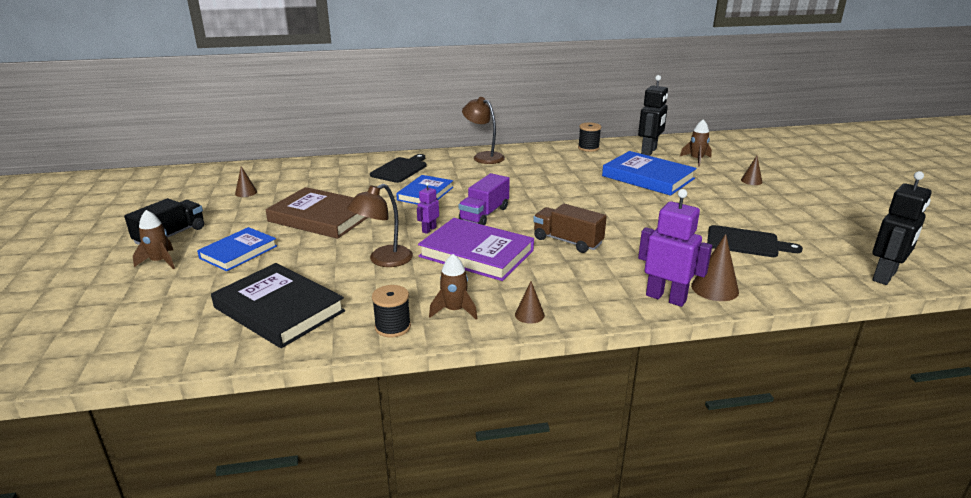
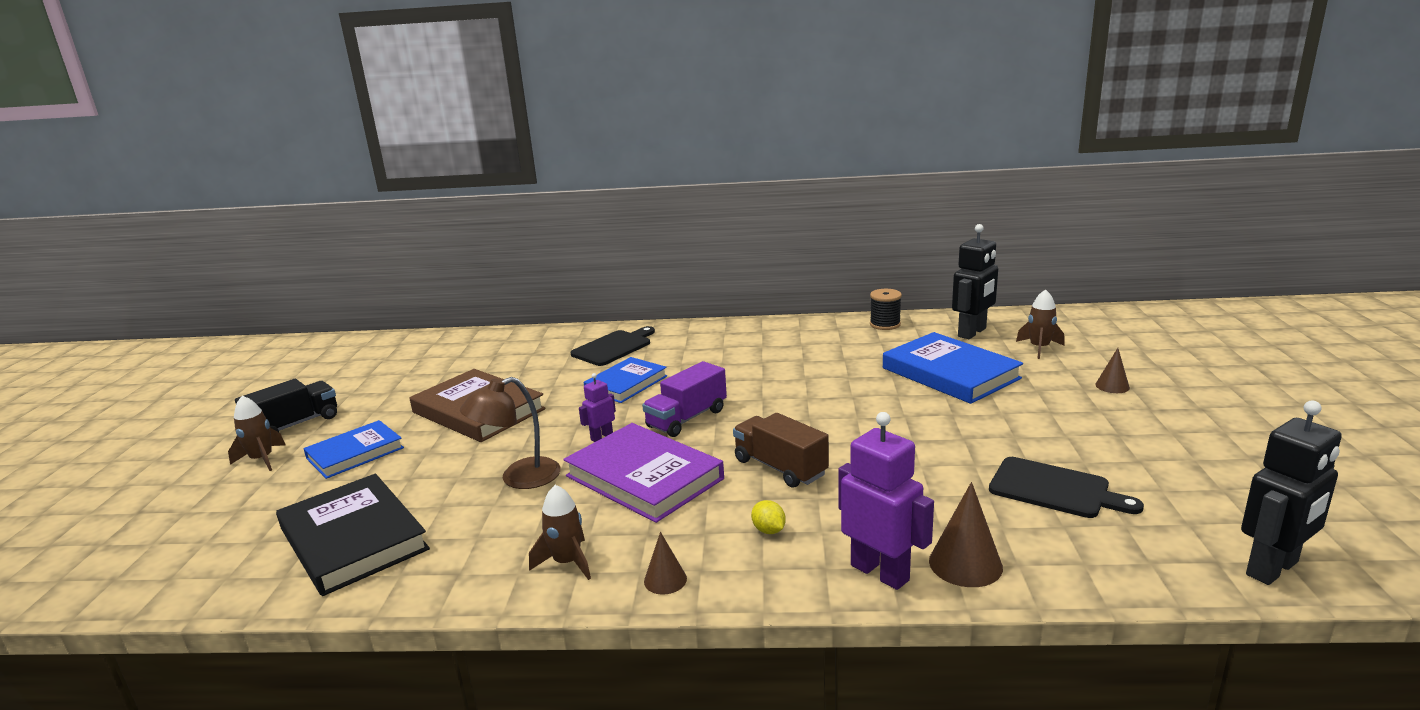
camera: 15 degrees right, 5 degrees down
(246, 192) = (412, 371): brown cone -> none
(393, 327) = (474, 579): black spool -> none
(483, 156) = (732, 333): brown lamp -> none
(581, 279) = (768, 530): none -> yellow lemon

